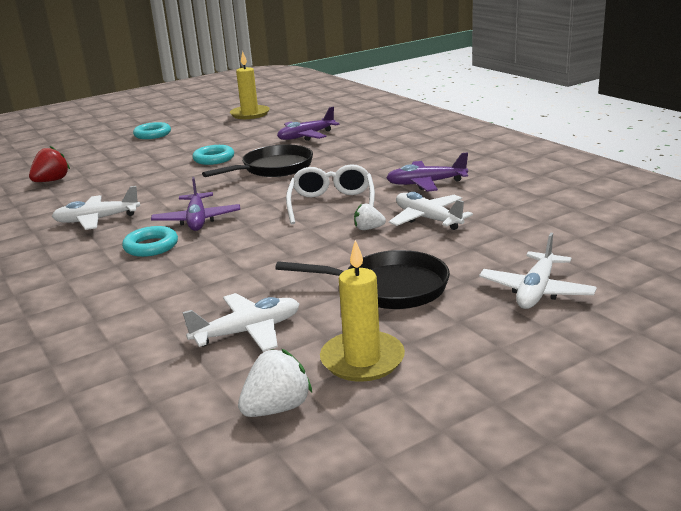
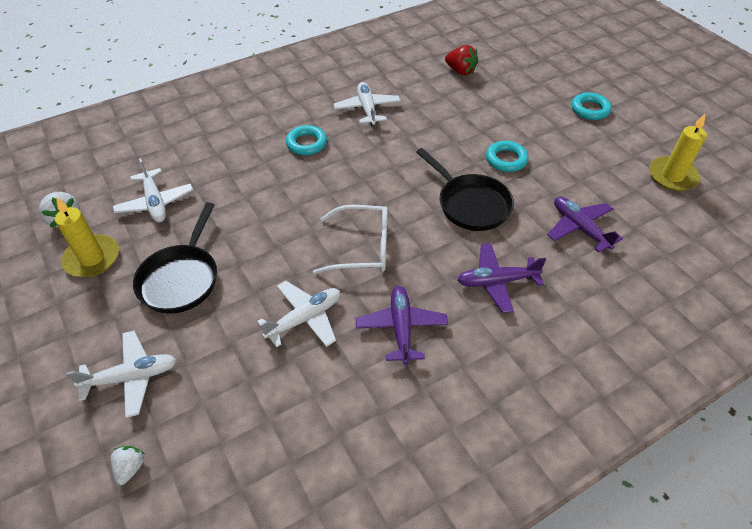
camera: 90 degrees right, 25 degrees up
(197, 220) = (350, 162): purple plane -> purple plane (496, 281)
(368, 229) = (296, 272): white strawberry -> white strawberry (130, 468)
(536, 291) = (131, 377): white plane -> white plane turned 135 degrees clockwise

